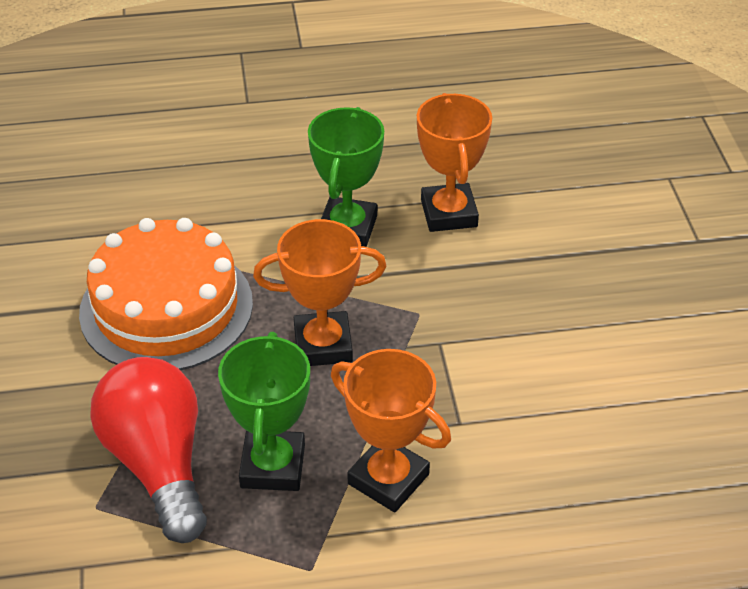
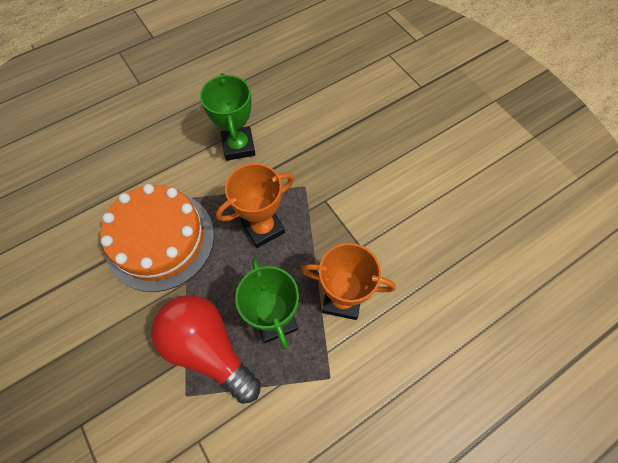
camera: 25 degrees left, 20 degrees up
(449, 213) = (289, 116): orange trophy -> none

